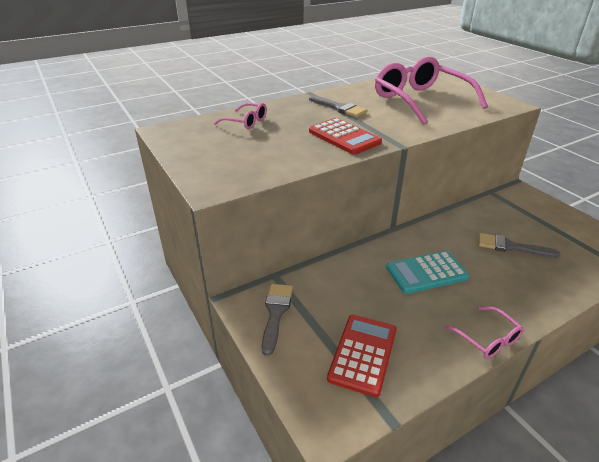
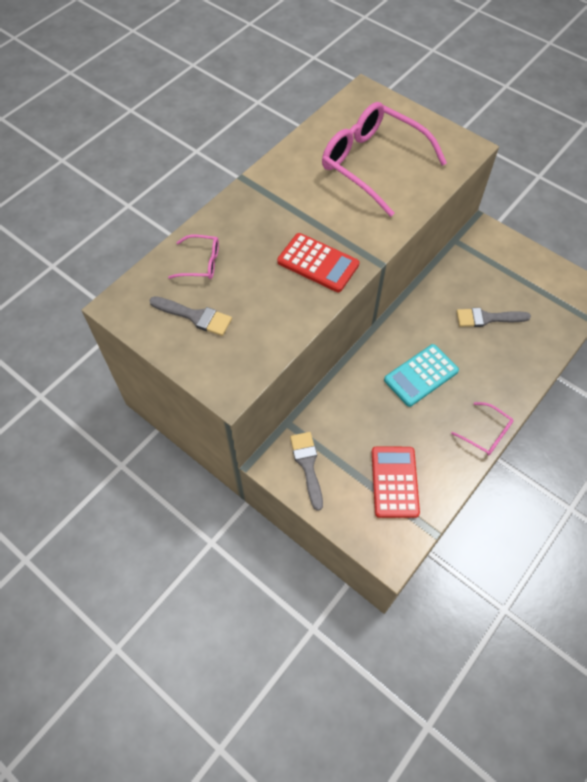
camera: 20 degrees left, 25 degrees up
(339, 108) = (290, 204): grey brush -> grey brush (195, 316)

